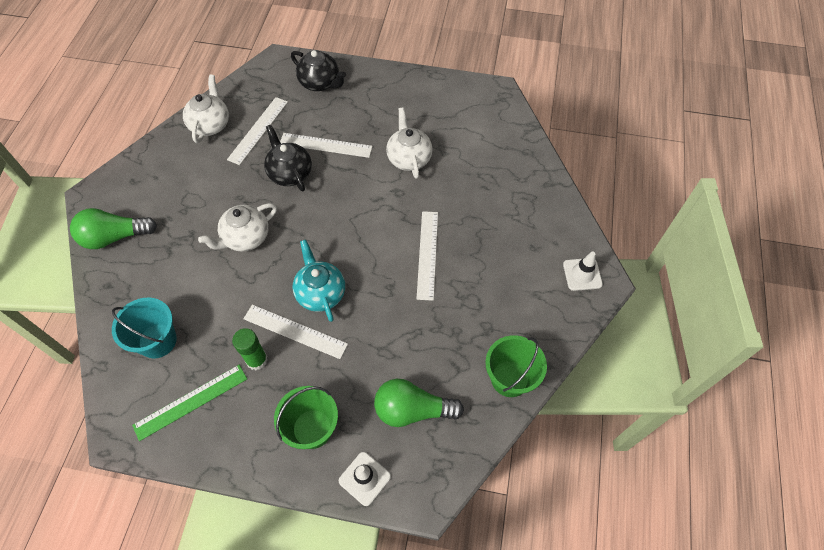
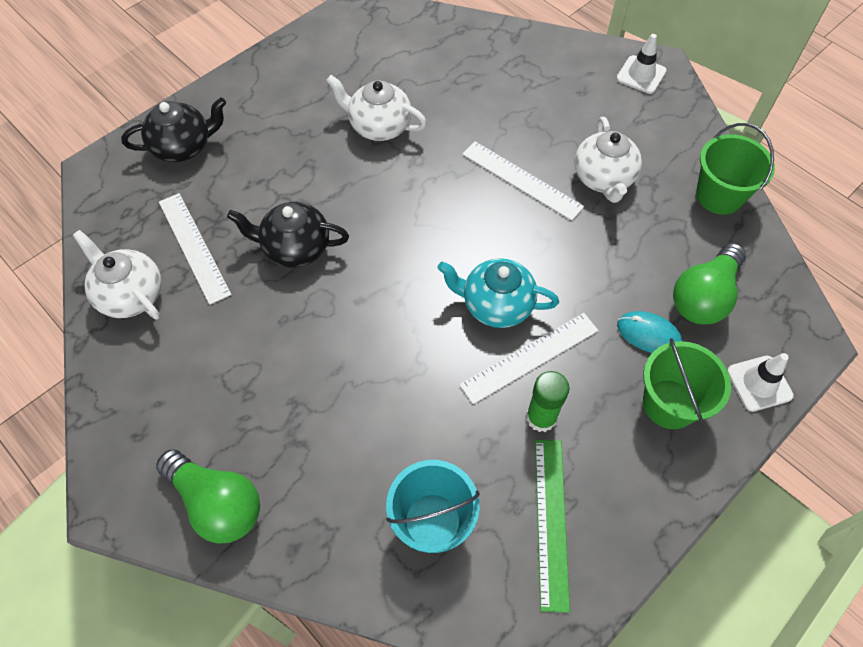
camera: 55 degrees left, 0 degrees up
(115, 237) = (217, 503): green light bulb -> green light bulb turned 75 degrees counterclockwise
(245, 238) = (353, 343): white teapot -> white teapot (603, 179)
(325, 145) = (286, 191): white ruler -> none
(358, 390) = (648, 334): none -> turquoise mouse

